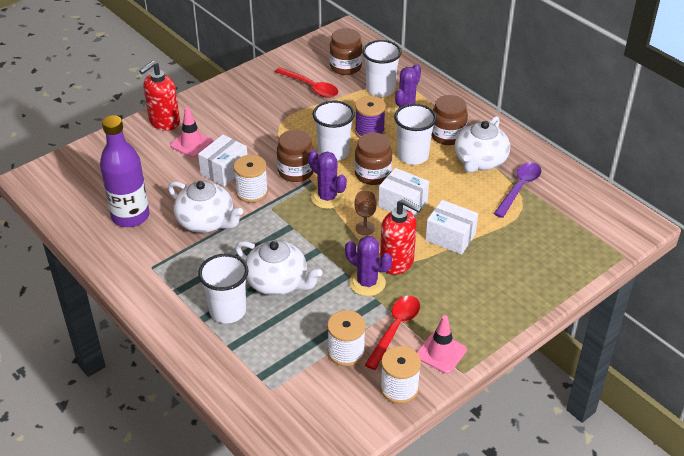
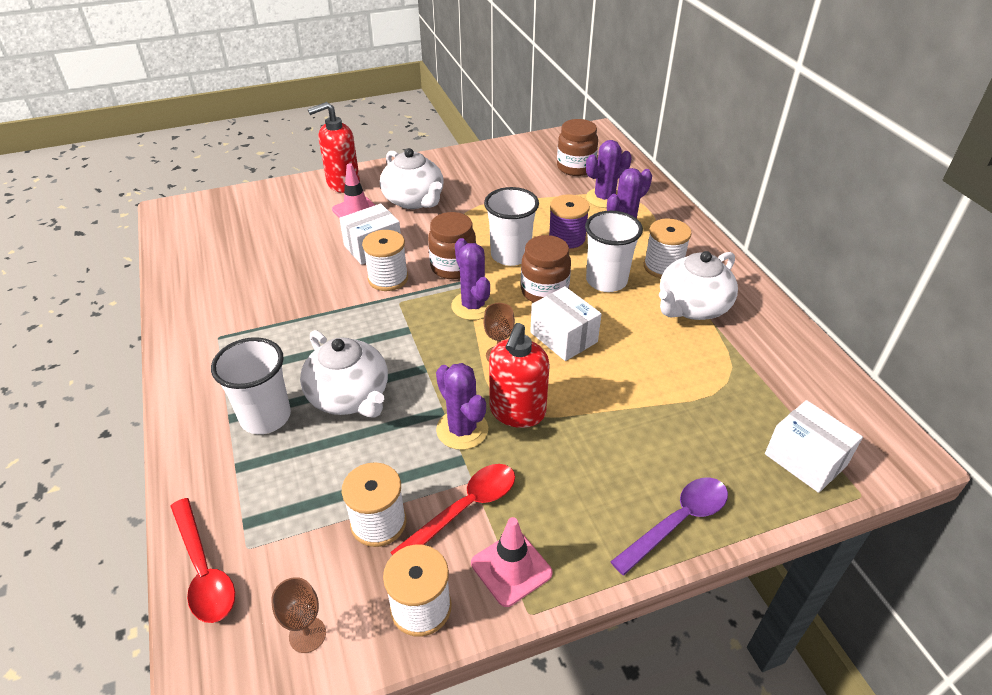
camera: 20 degrees right, 0 degrees up
(130, 216) = (238, 273): purple bottle -> none
(206, 221) = (315, 299): white teapot -> white teapot (414, 200)
(311, 87) = (524, 180): red spoon -> red spoon (203, 570)
(341, 421) = (307, 635): none -> brown goblet
(380, 89) = (604, 198): white cup -> purple cactus
(397, 262) = (517, 412): red soap dispenser -> red soap dispenser turned 60 degrees clockwise
(447, 136) = (663, 267): brown jar -> white spool
(450, 237) = (606, 397): white box -> white box (805, 459)
(519, 188) = (733, 354): purple spoon -> purple spoon (677, 522)

